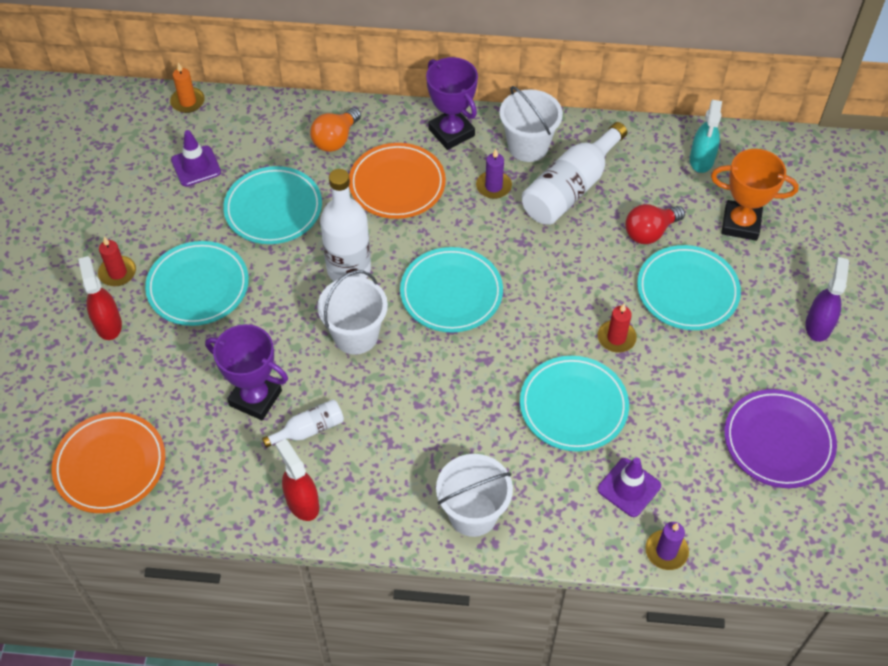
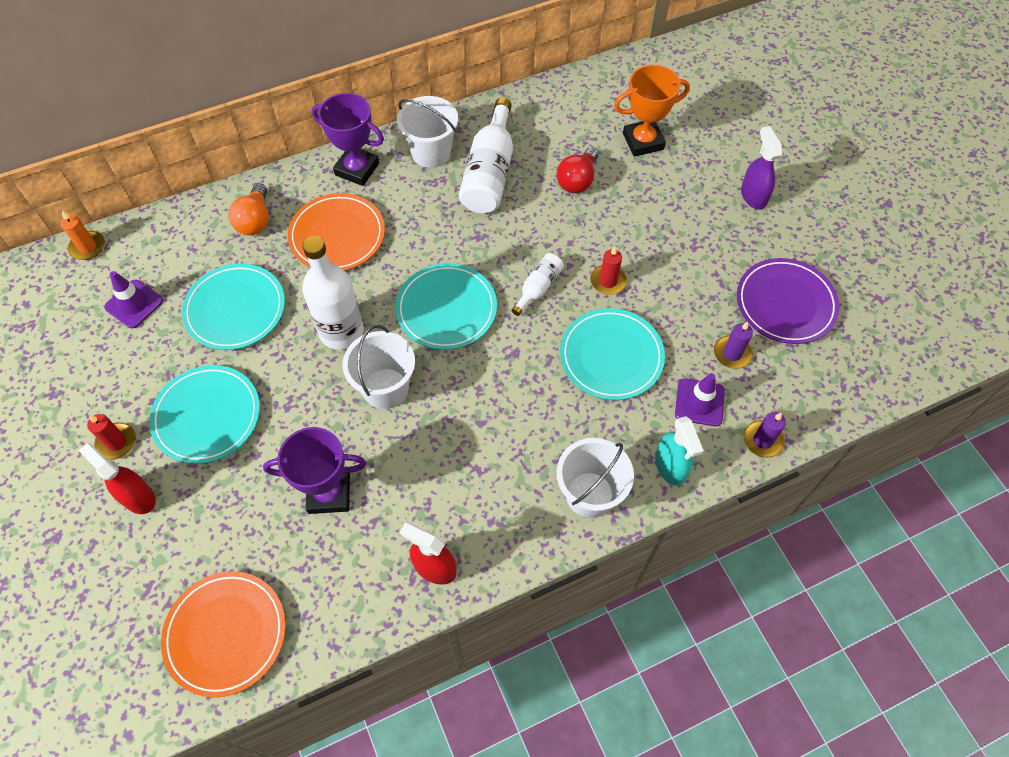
camera: 30 degrees left, 5 degrees up
(309, 429) = (398, 496): white bottle -> white bottle (538, 287)
(493, 186) = (423, 200): purple candle -> purple candle (732, 353)
(687, 291) = (638, 215): turquoise plate -> none
(701, 160) = (579, 103): turquoise spray bottle -> turquoise spray bottle (670, 466)

